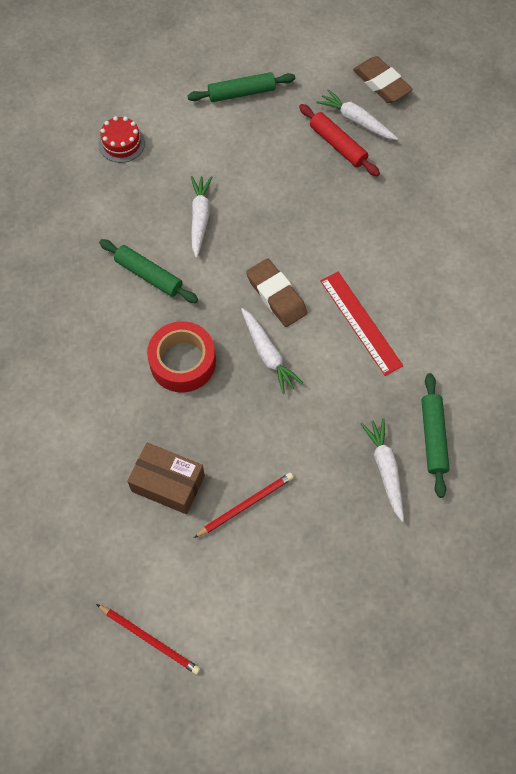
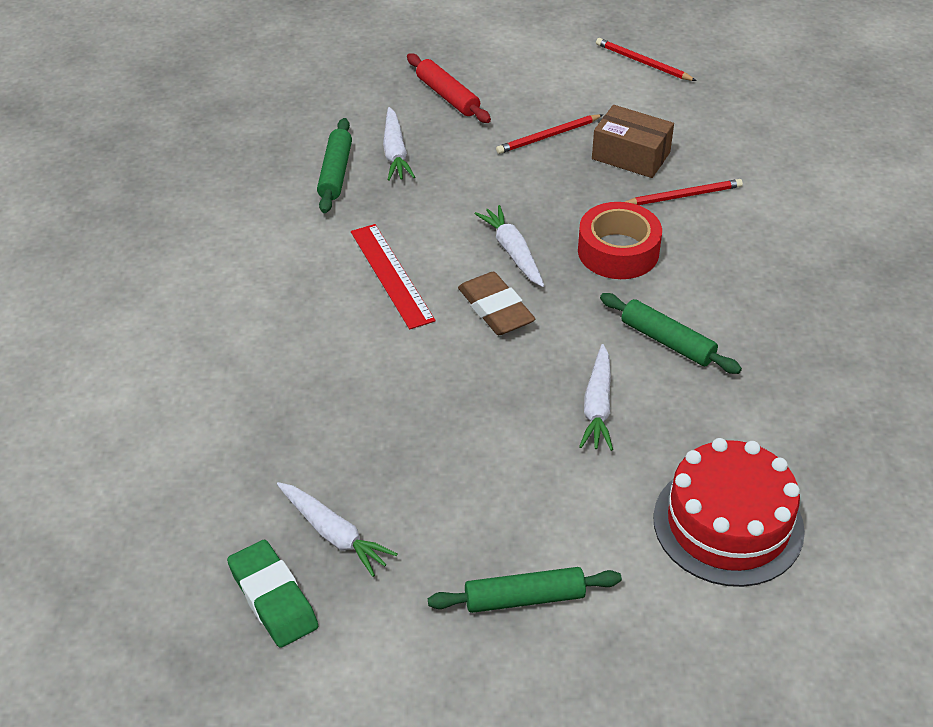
camera: 175 degrees left, 20 degrees down
(121, 143) = (728, 524): red cake -> red cake, size x1.95
(124, 433) = (683, 196): none -> red pencil
(337, 145) = (373, 496): red rolling pin -> red rolling pin (448, 96)
(381, 83) = (273, 598): brown eraser -> green eraser

